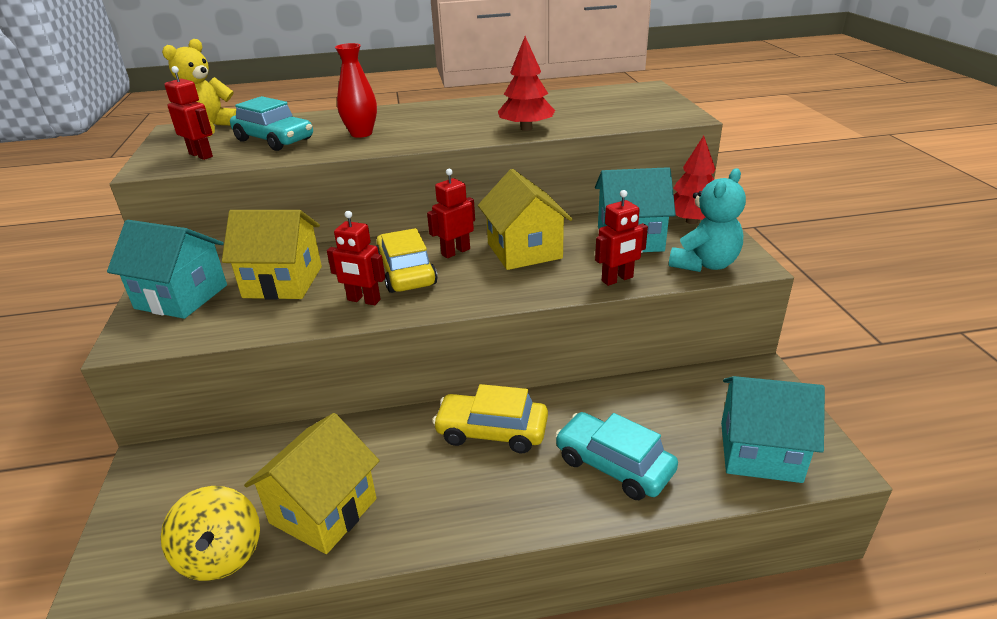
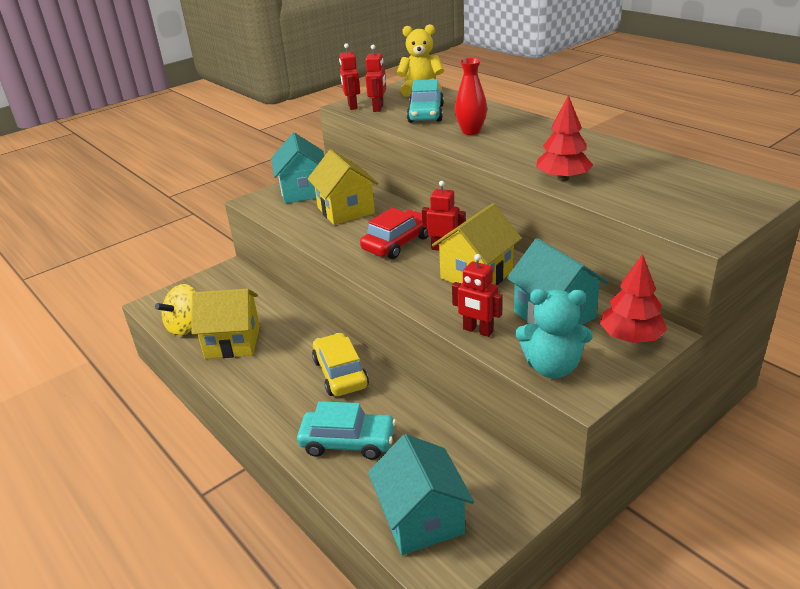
camera: 60 degrees right, 0 degrees up
(363, 300) = (350, 244): red robot -> red robot (352, 106)
(406, 272) = (397, 243): yellow car -> red car
(613, 465) = (348, 442): turquoise car -> turquoise car turned 90 degrees clockwise

